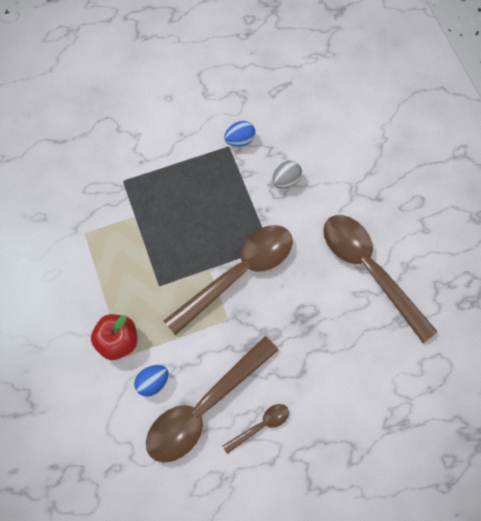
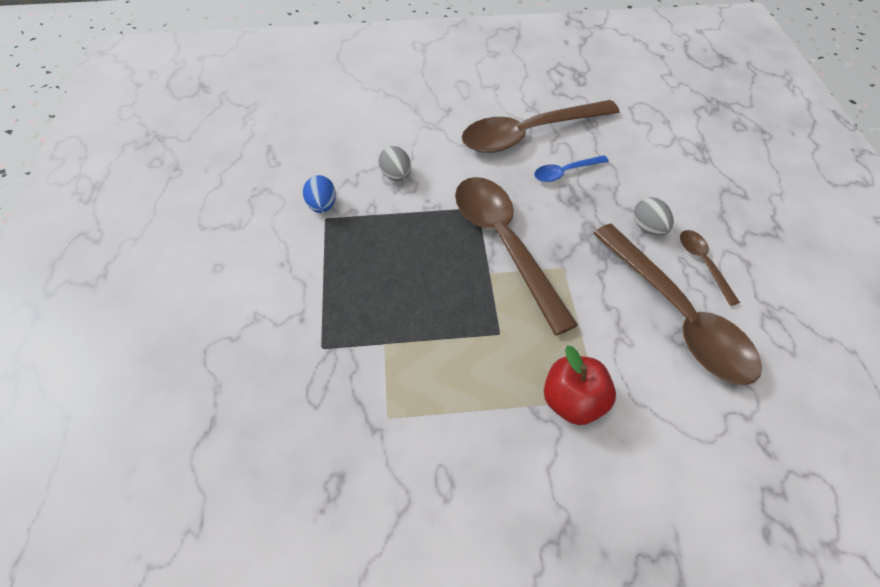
camera: 75 degrees left, 15 degrees down
(153, 382) = (639, 368): blue egg -> none
(287, 380) = (648, 228): none -> grey egg
(330, 306) = (564, 172): none -> blue spoon

